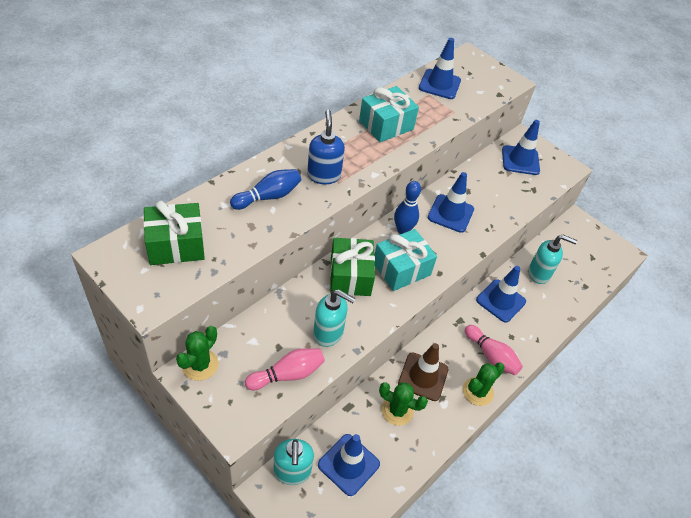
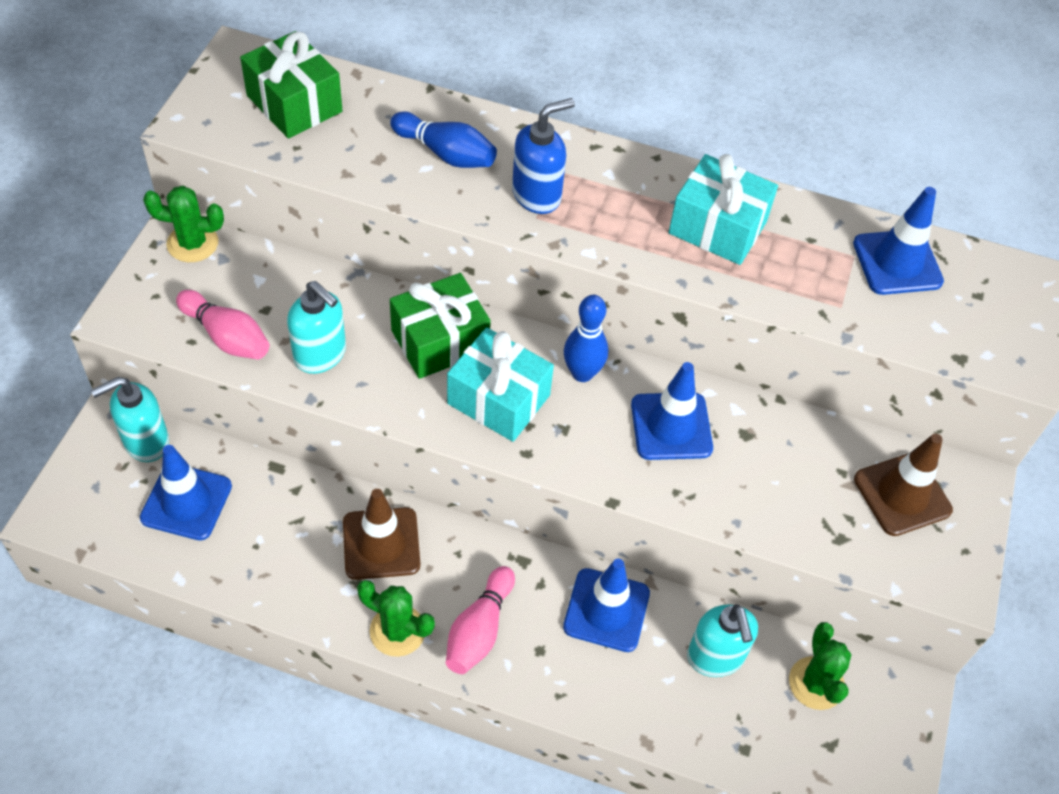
camera: 65 degrees right, 5 degrees up
(328, 333) = (320, 355): turquoise soap dispenser -> turquoise soap dispenser turned 45 degrees counterclockwise
(397, 410) = (303, 530): green cactus -> green cactus (816, 683)
(520, 160) = (902, 494): blue traffic cone -> brown traffic cone

